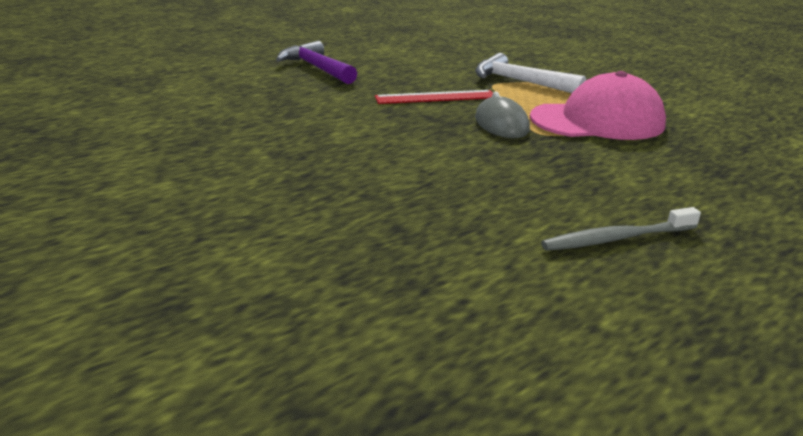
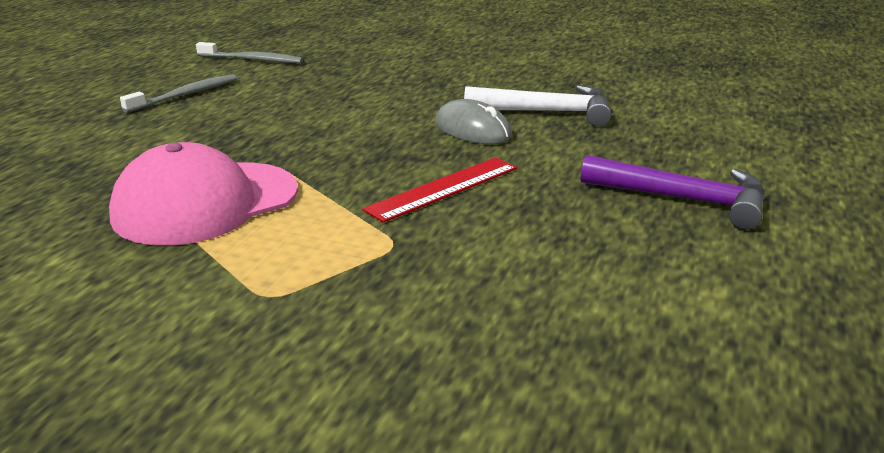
camera: 150 degrees right, 0 degrees up
(499, 298) = (252, 60): none -> grey toothbrush
(501, 124) = (325, 168): grey mouse -> grey mouse (472, 129)
(520, 82) = (353, 262): white hammer -> white hammer (547, 112)

